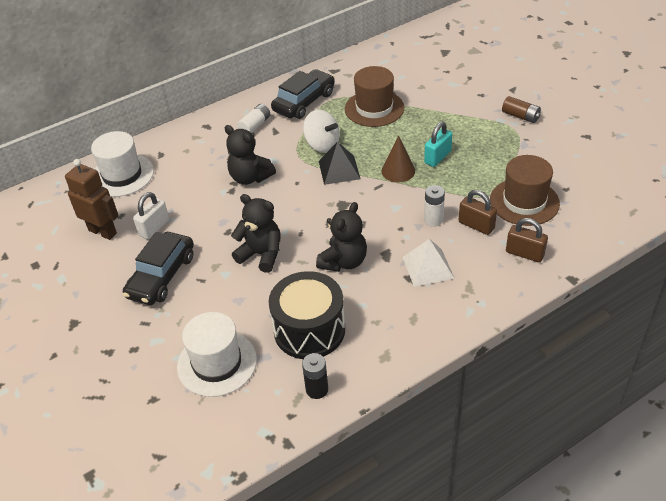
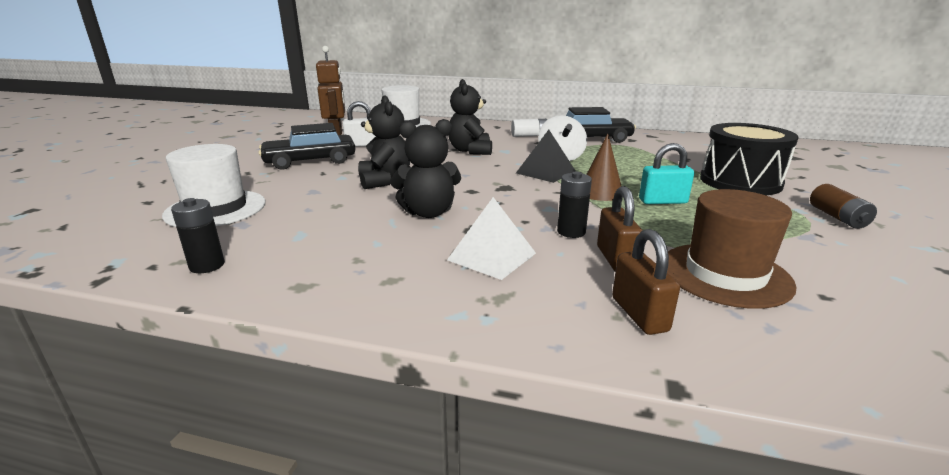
camera: 45 degrees right, 20 degrees down
(309, 330) = (304, 231): black drum -> black drum (740, 181)
(374, 108) = (650, 159): brown hat -> none
(433, 220) = (571, 232): white battery -> black battery

